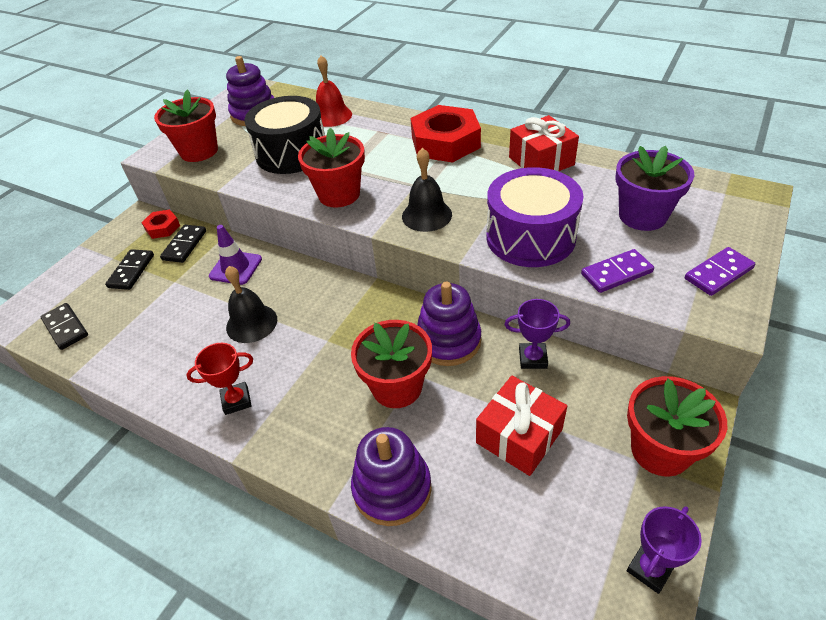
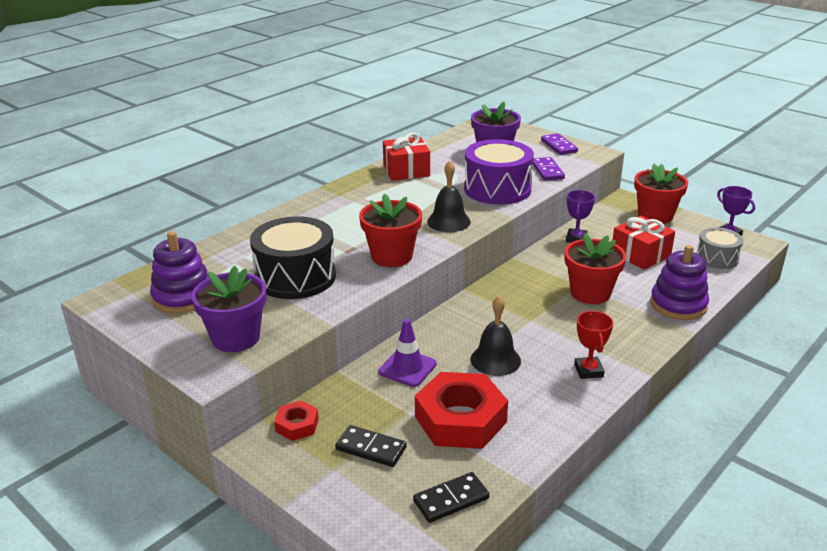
camera: 80 degrees left, 15 degrees down
(185, 245) = (345, 405): black domino -> none
(199, 151) = (236, 338): red flower pot -> purple flower pot
(332, 116) = (240, 249): red bell -> none
(445, 142) = (346, 201): red nut -> red nut (460, 419)
(448, 341) = (550, 267): purple stacking toy -> none
(551, 545) = (717, 258): none -> grey drum

